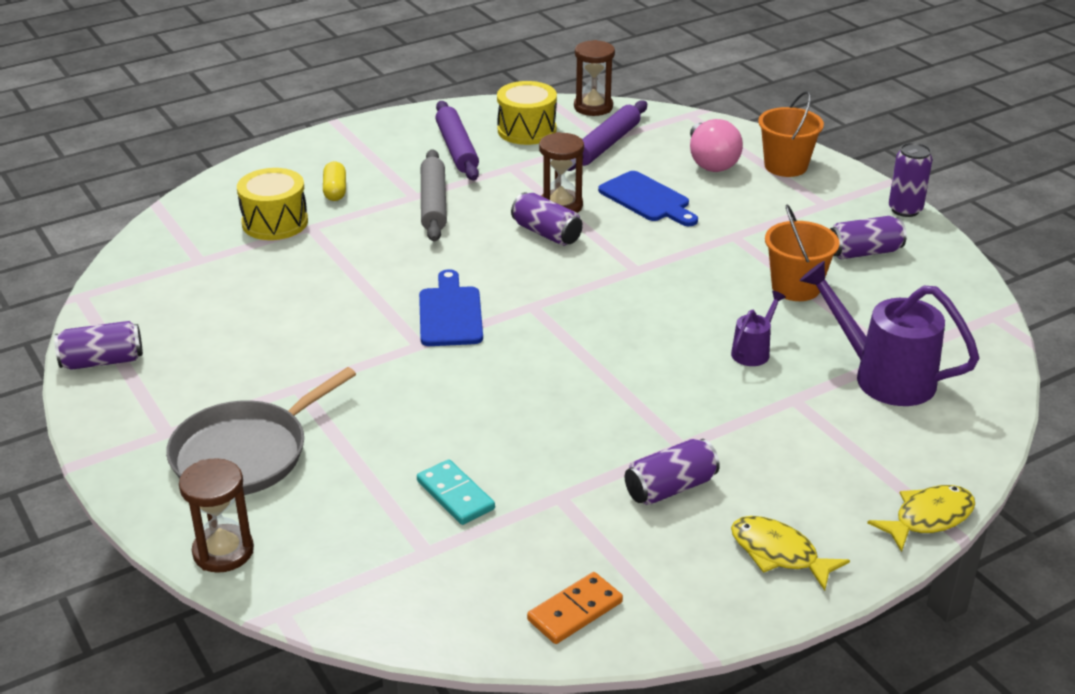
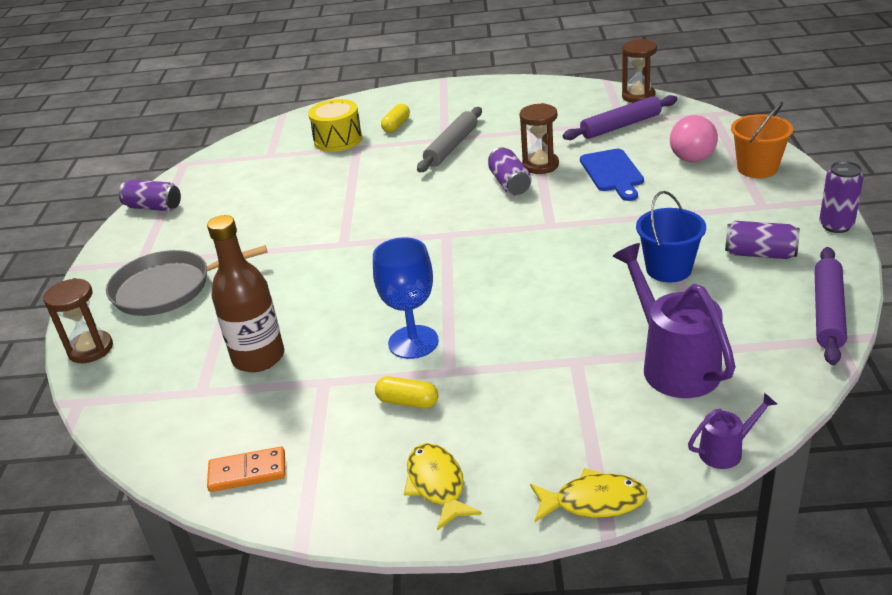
camera: 35 degrees right, 0 degrees up
(450, 313) = (385, 226): blue cutting board -> none
(455, 495) = (258, 357): turquoise domino -> brown bottle
(457, 149) = (506, 111): purple rolling pin -> purple rolling pin (828, 312)
(527, 130) = (570, 105): yellow drum -> none
(614, 428) = (413, 342): none -> blue goblet
(670, 488) = (408, 402): purple can -> yellow capsule
(753, 351) = (581, 312): purple watering can -> purple watering can (726, 451)
(796, 287) = (668, 269): orange bucket -> blue bucket

